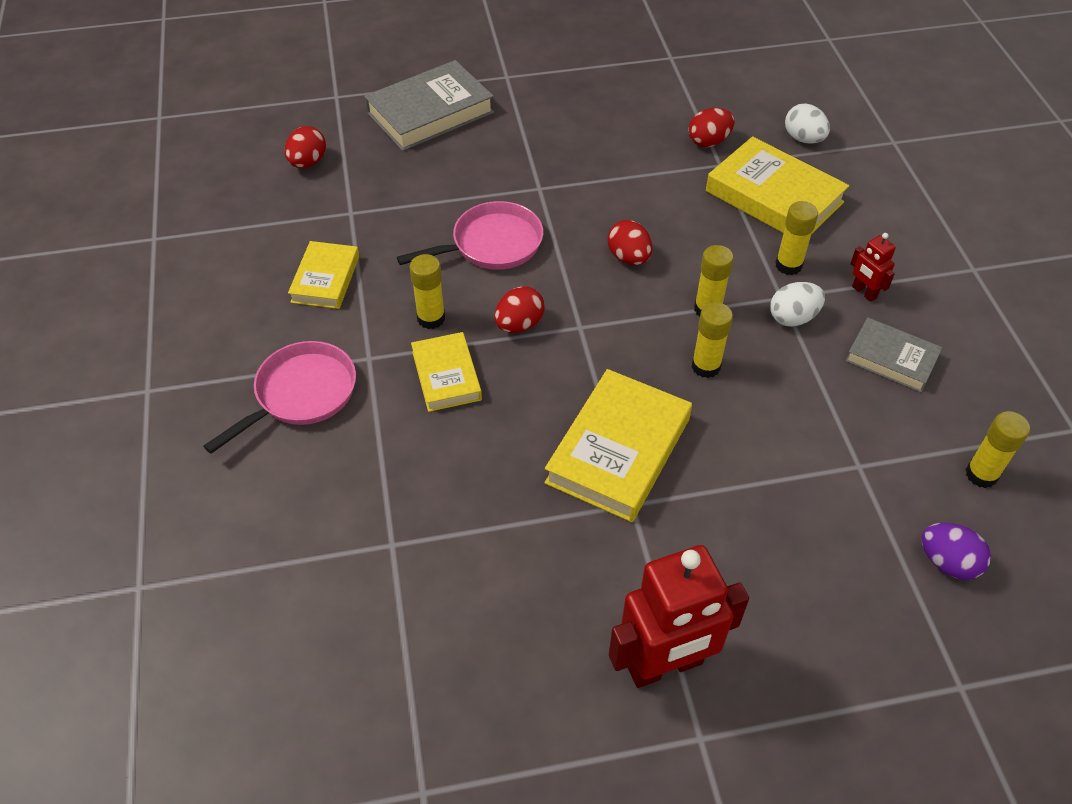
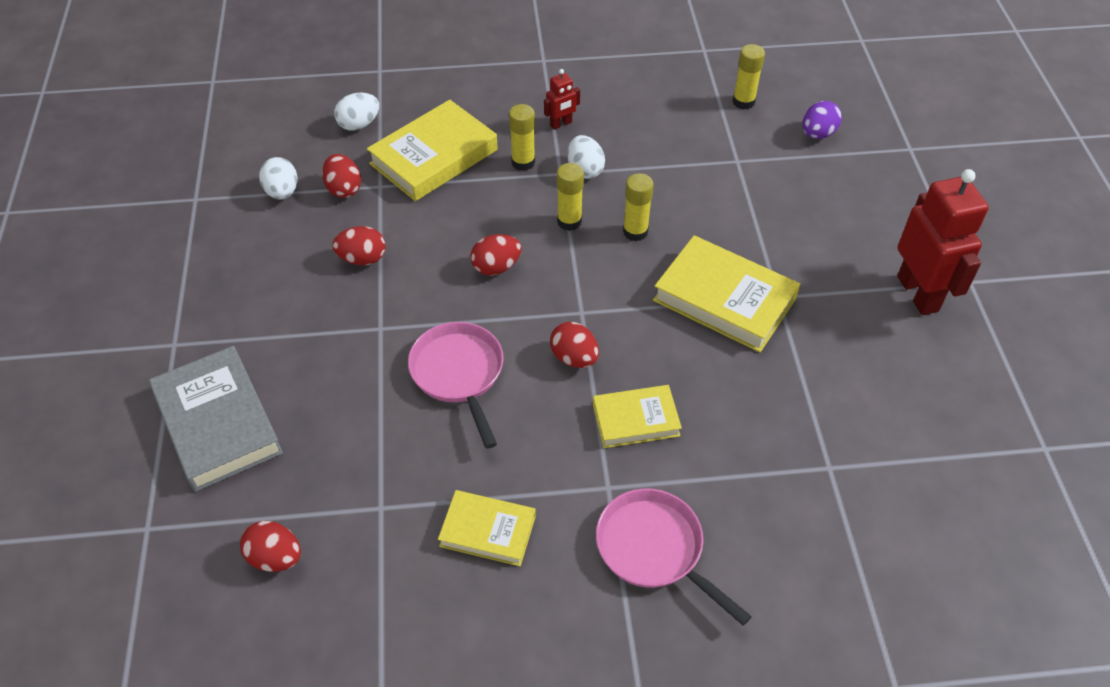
camera: 85 degrees left, 0 degrees up
(431, 318) = (558, 431): yellow glue stick -> none
(620, 166) = (362, 259): none -> red egg
(693, 105) = (282, 192): none -> white egg
(891, 359) = (633, 123): grey book -> none

